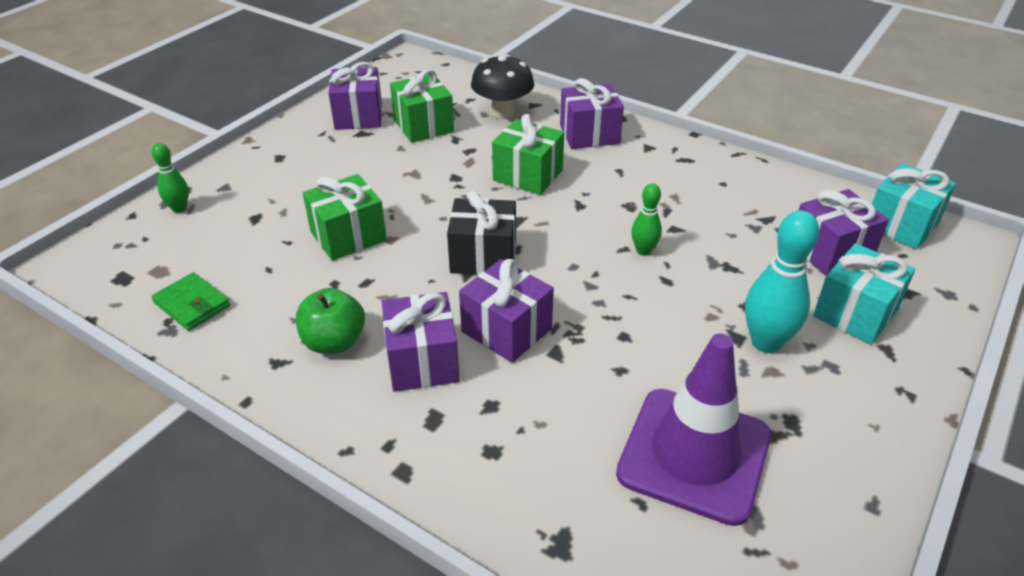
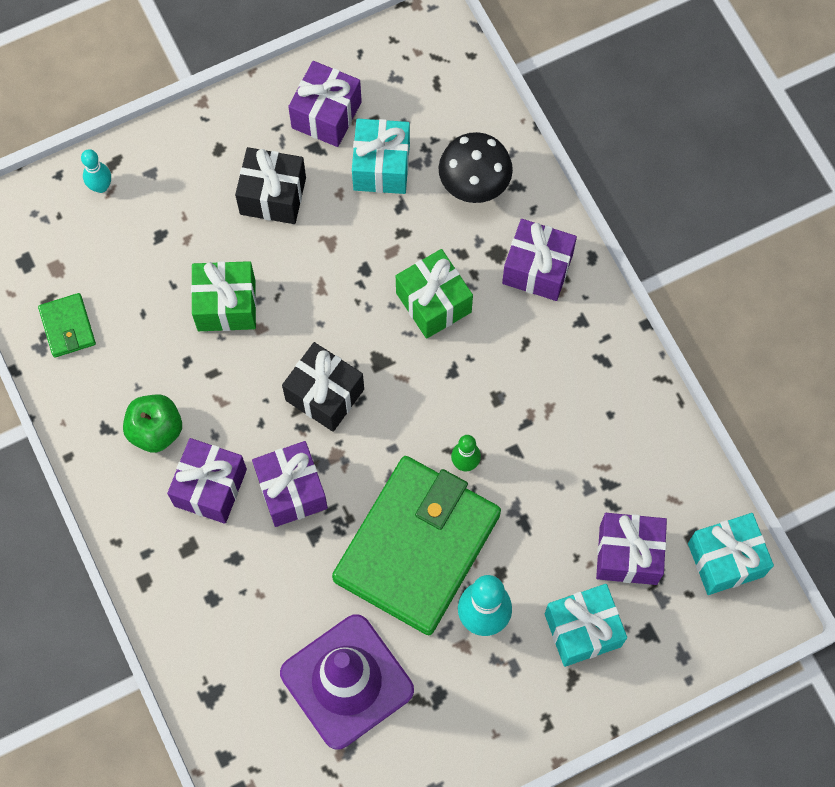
camera: 30 degrees right, 30 degrees up
(179, 208) = (101, 186): green bowling pin -> turquoise bowling pin
(345, 165) = (273, 196): none -> black gift
(423, 126) = (381, 166): green gift -> turquoise gift
(658, 320) = (417, 547): none -> green wallet

